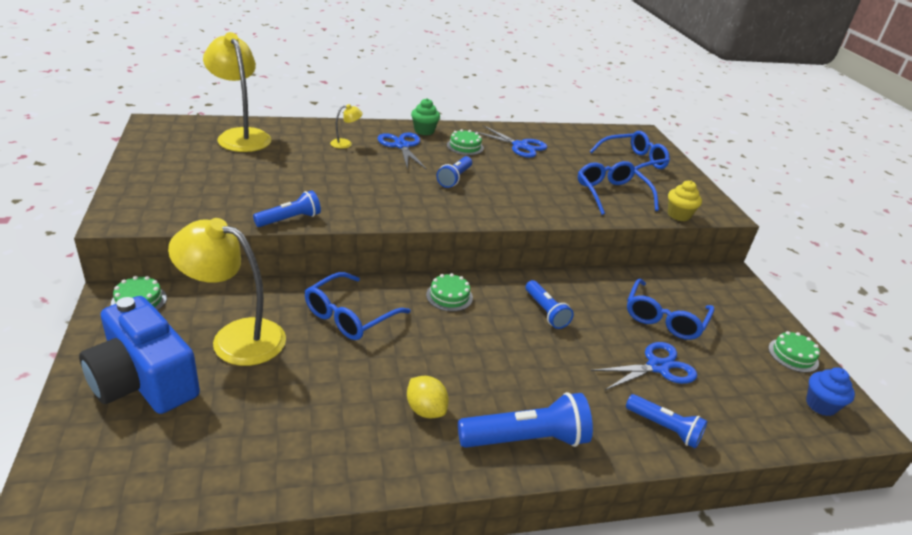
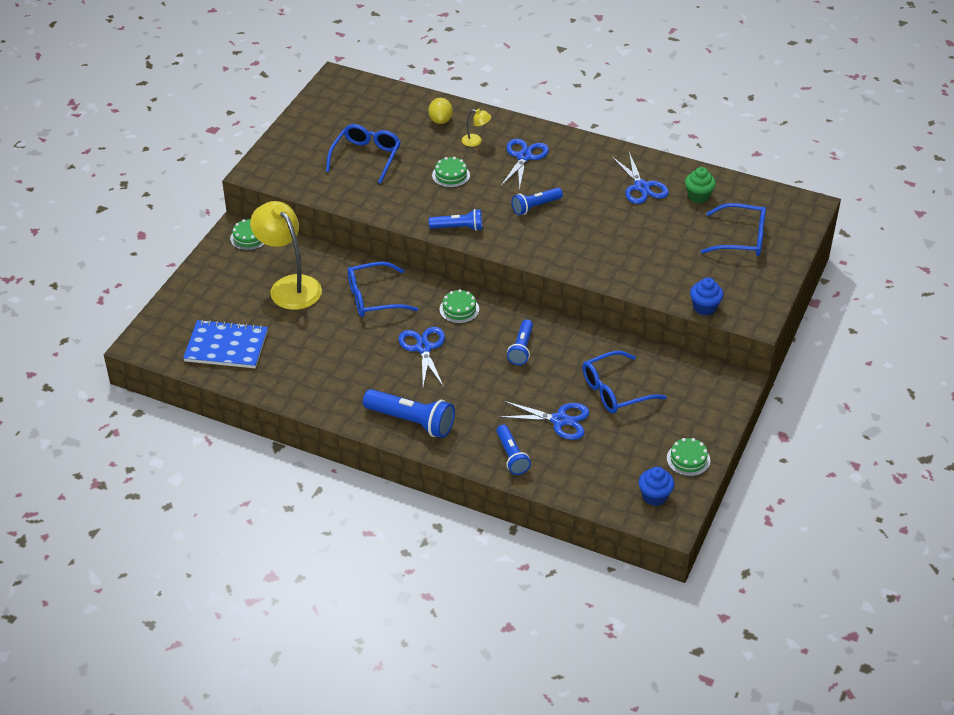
camera: 40 degrees right, 10 degrees up
(144, 380) = (221, 294): blue camera -> none
(200, 448) = (226, 346): none -> blue notebook
(241, 136) = (394, 110): yellow lamp -> none
(290, 219) = (367, 208): blue flashlight -> blue flashlight (458, 228)
(424, 131) = (564, 144): green cupcake -> green cupcake (698, 196)
(425, 410) = (366, 379): yellow lemon -> yellow lemon (440, 120)
(454, 348) = (423, 348): none -> blue scissors
(465, 146) = (584, 173): green cake -> green cake (451, 175)
(611, 194) = (666, 266): blue glasses -> blue glasses (366, 157)
(678, 215) = (704, 307): yellow cupcake -> blue cupcake

